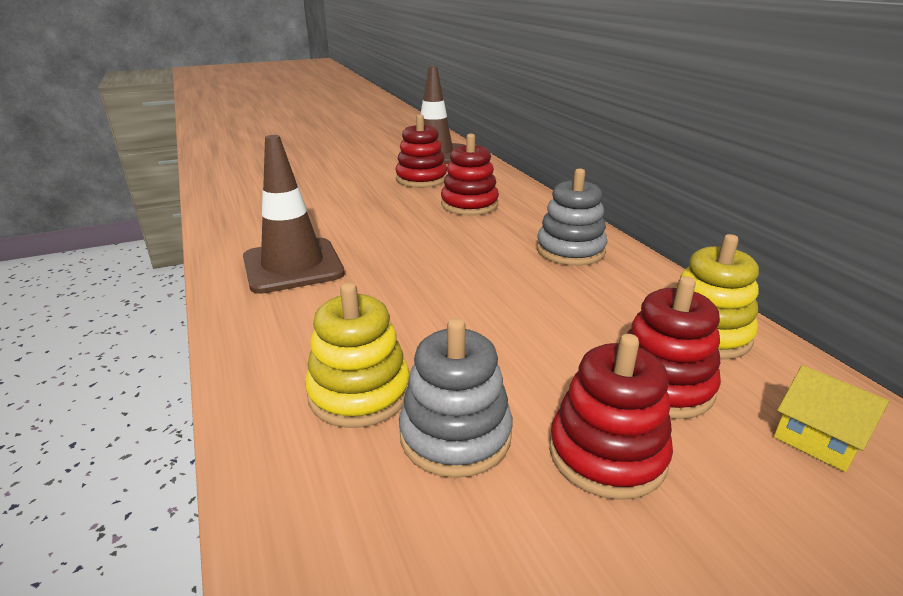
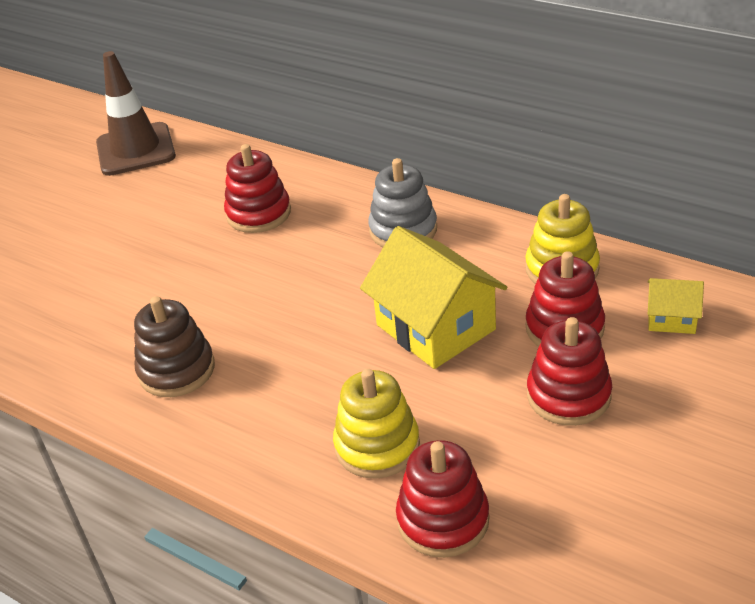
camera: 30 degrees left, 10 degrees up
(293, 266) = (176, 370): brown traffic cone -> brown stacking toy
(421, 179) = (168, 198): red stacking toy -> red stacking toy (443, 520)
(455, 435) = (471, 436): grey stacking toy -> none
(524, 325) = (435, 327): none -> yellow house

